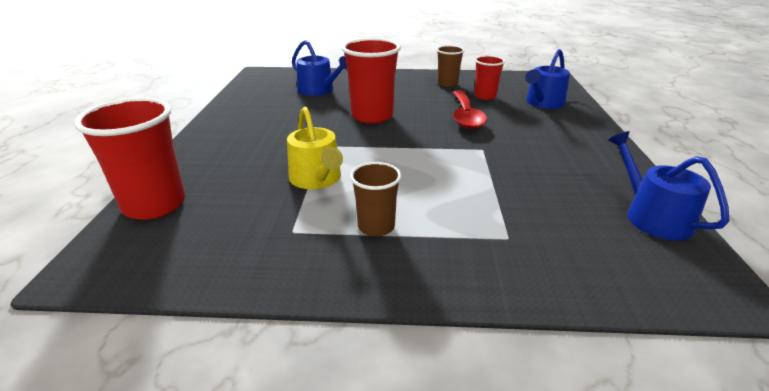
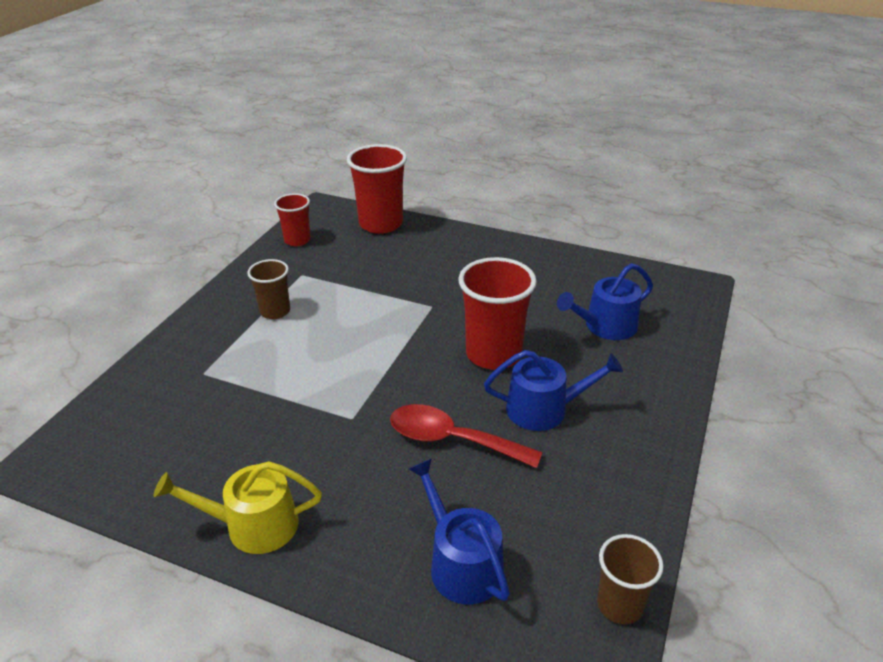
camera: 110 degrees right, 5 degrees up
(317, 179) = (367, 294): yellow watering can -> yellow watering can (252, 525)
(447, 83) = (599, 469): brown cup -> brown cup (619, 605)
(485, 96) = (522, 495): red cup -> red cup (297, 240)
(652, 216) = (141, 486): blue watering can -> blue watering can (545, 409)

